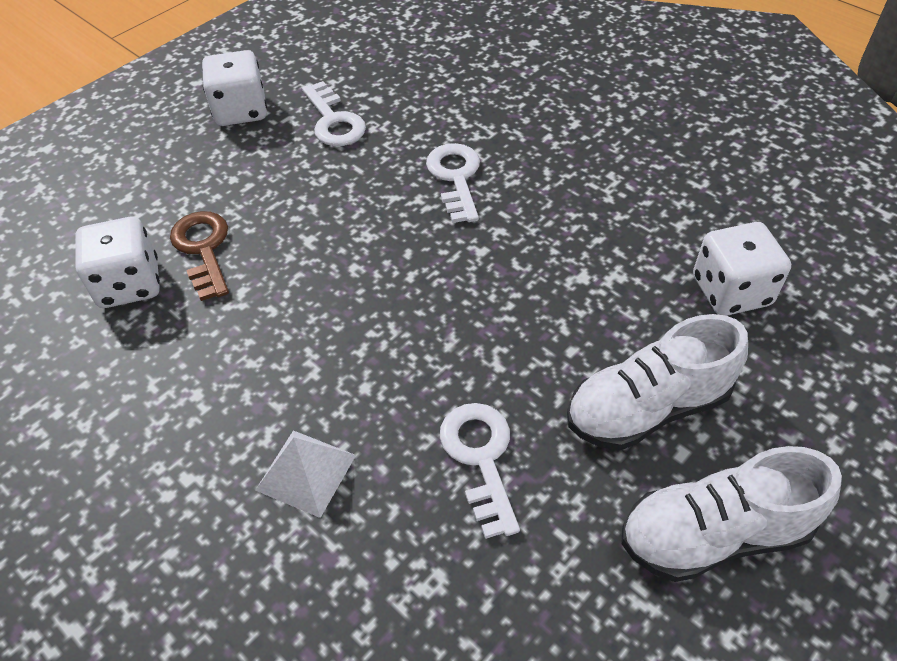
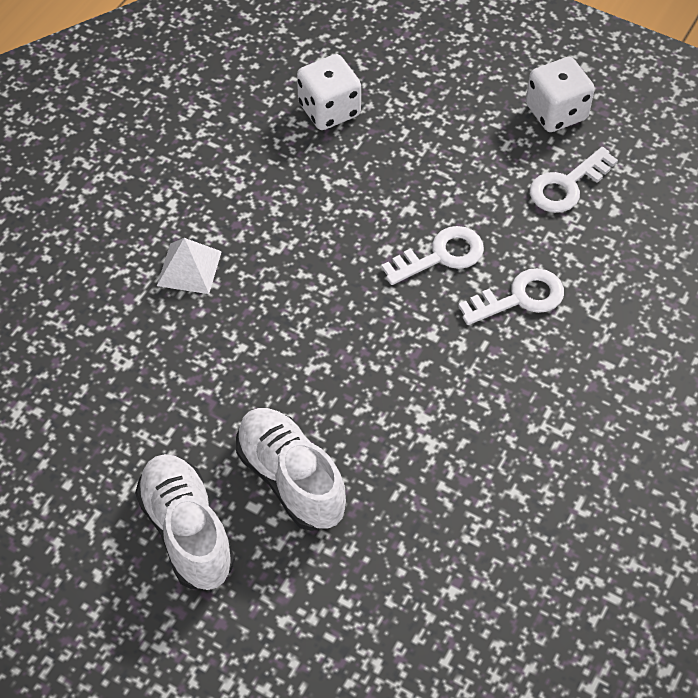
camera: 75 degrees right, 5 degrees up
(203, 249) = (378, 143): brown key -> none
(481, 458) = (222, 371): white key -> white key (441, 256)
(731, 291) = (437, 538): white dice -> none

